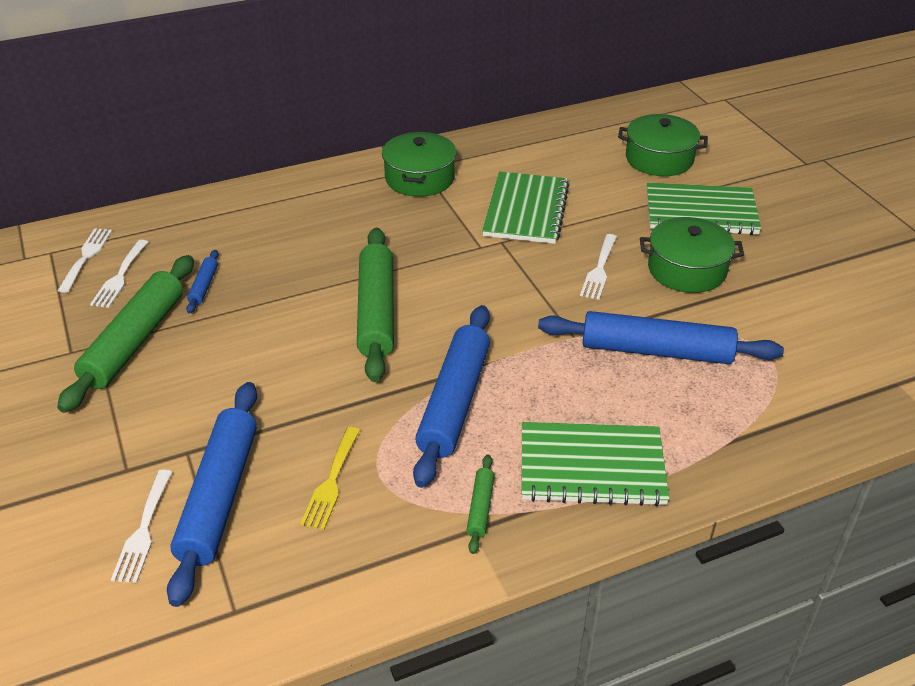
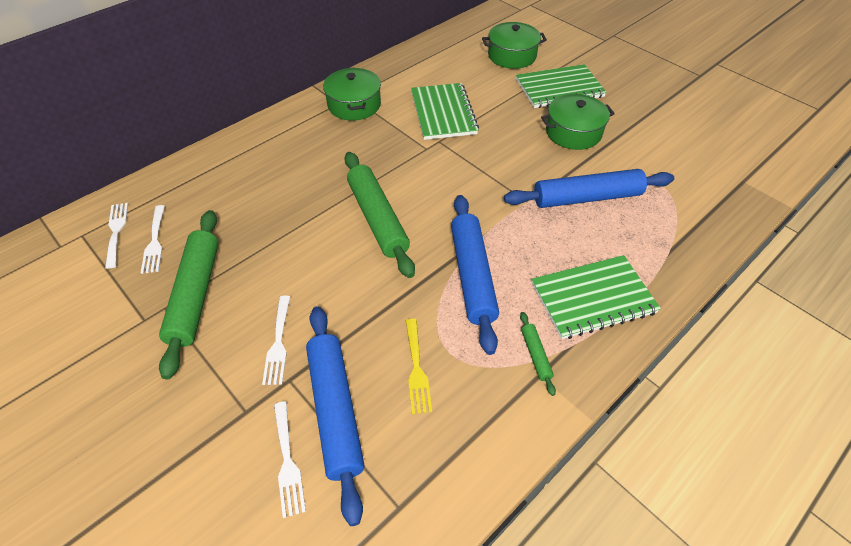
camera: 20 degrees left, 10 degrees up
(204, 286) = (230, 232): blue rolling pin -> none
(599, 269) = (517, 146): white fork -> white fork (278, 343)

